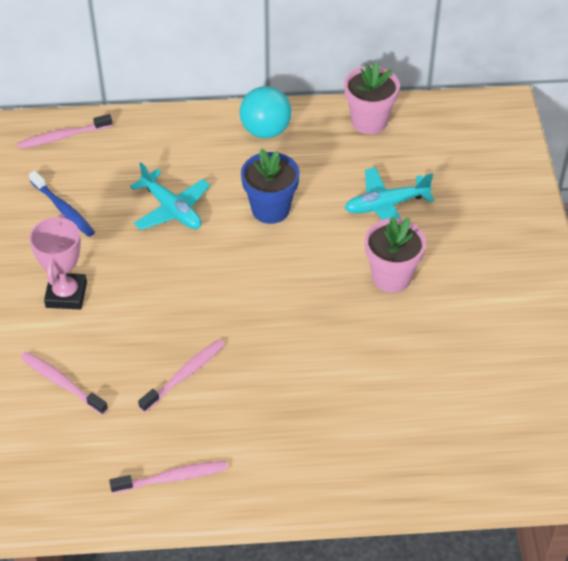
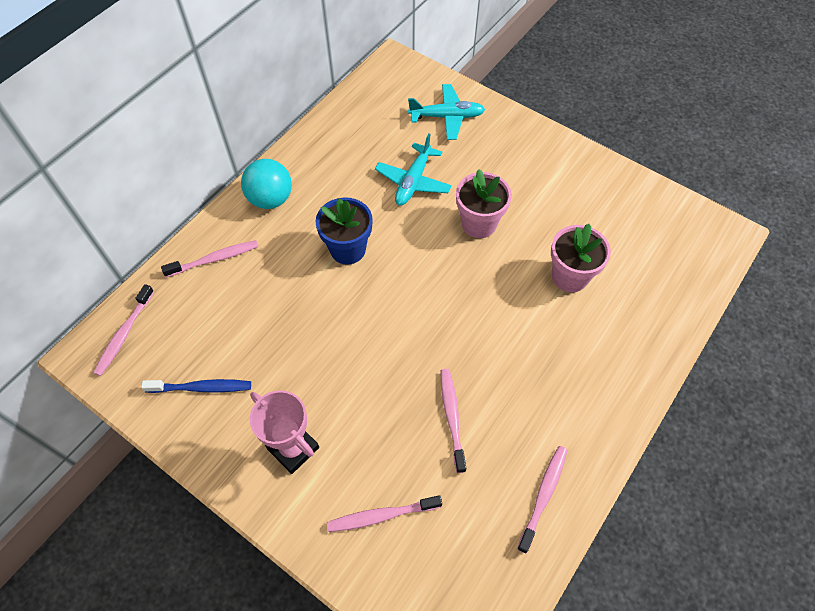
camera: 50 degrees left, 10 degrees up
(172, 209) = (282, 311): turquoise plane -> turquoise plane (447, 117)
(175, 138) = (214, 259): none -> pink toothbrush
(369, 121) = (329, 136): pink flower pot -> pink flower pot (569, 276)

